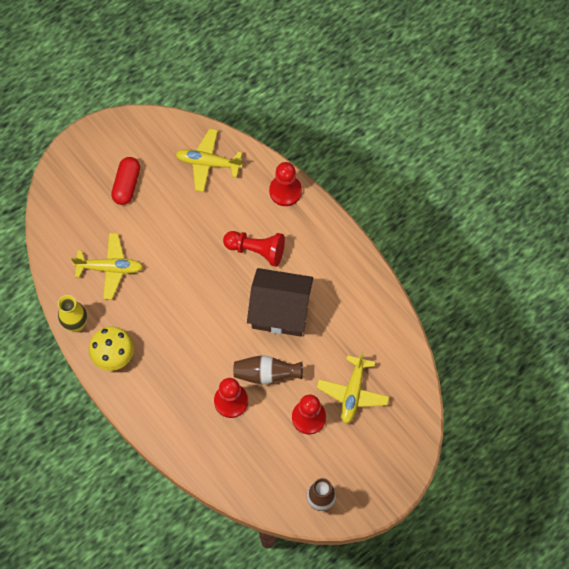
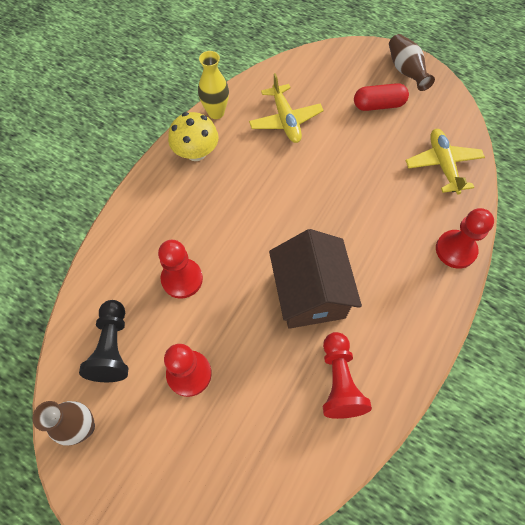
camera: 70 degrees right, 5 degrees down
(256, 250) = (370, 244): red pawn -> red pawn (339, 381)
(266, 374) = (227, 305): brown vase -> brown vase (405, 71)
(268, 467) = (113, 347): none -> black pawn
(353, 392) = (239, 418): yellow plane -> none

